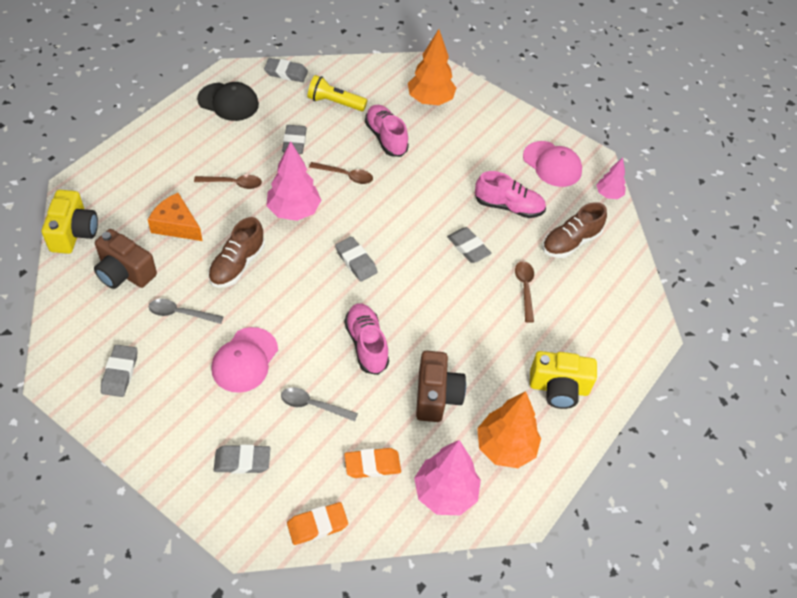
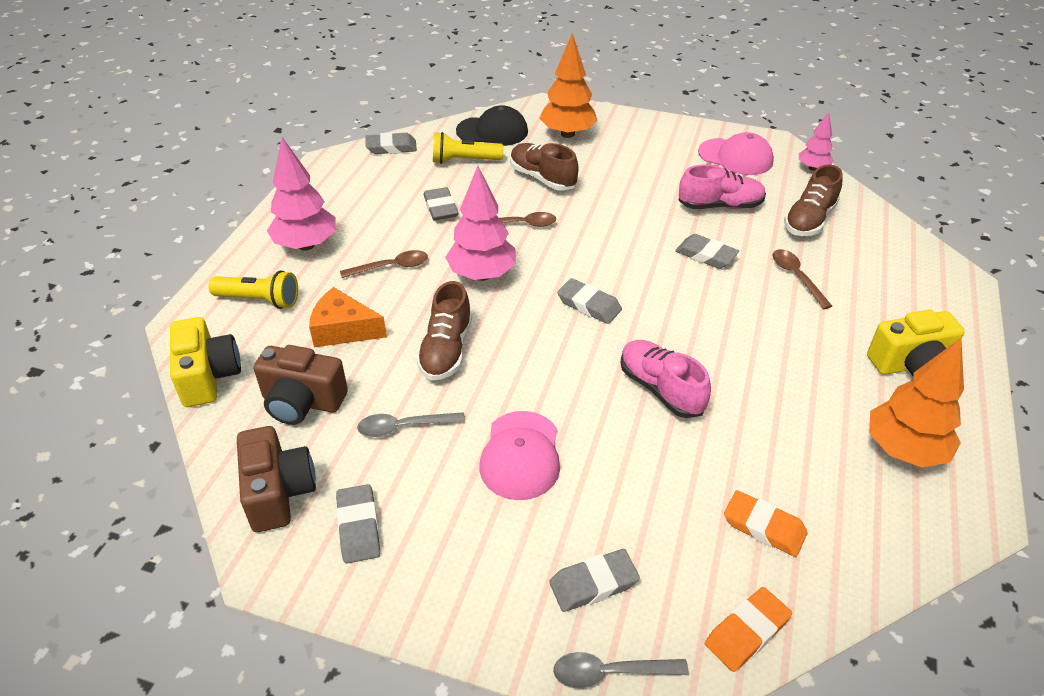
camera: 15 degrees left, 10 degrees down
(131, 182) = (259, 300): none -> yellow flashlight
(228, 102) = (339, 189): black cap -> black cap (492, 131)
(313, 405) = (641, 480): grey spoon -> grey spoon (609, 673)
(372, 465) = (764, 527): orange eraser -> orange eraser turned 60 degrees clockwise
(386, 138) = (542, 178): pink shoe -> brown shoe
(436, 396) = (782, 419): brown camera -> brown camera (279, 492)
(445, 493) = (875, 529): pink tree -> pink tree (306, 245)

